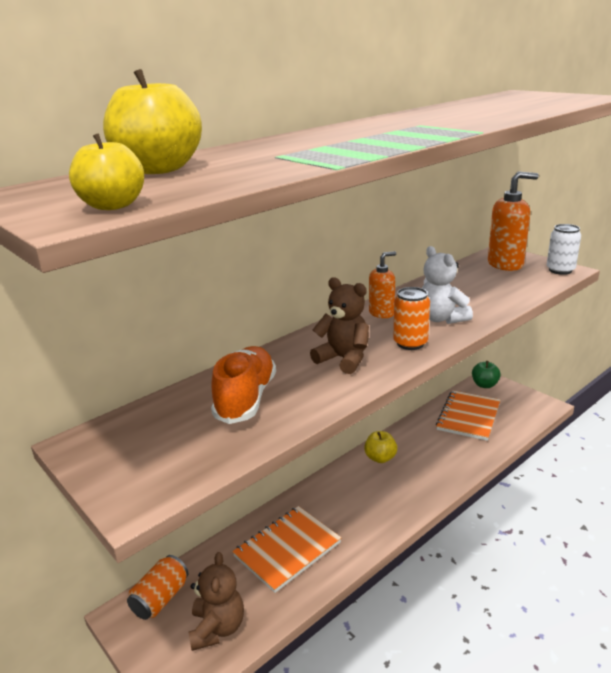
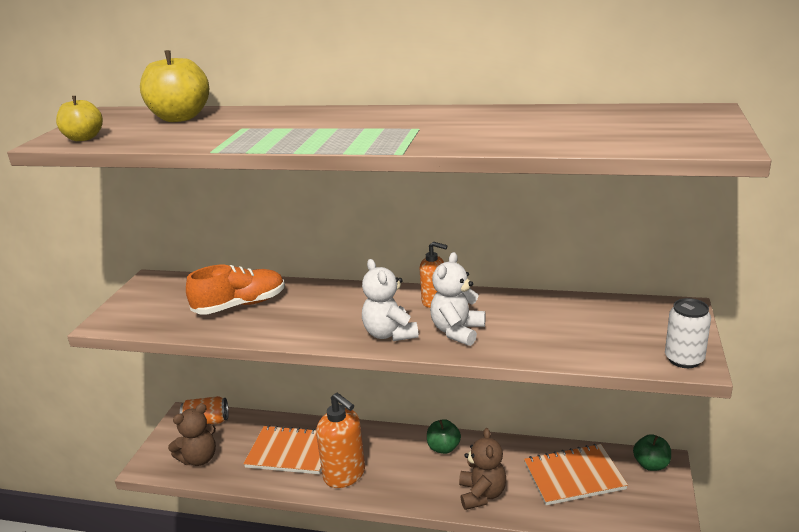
camera: 55 degrees right, 0 degrees up
(343, 359) = (331, 316): brown teddy bear -> brown teddy bear (482, 494)
(380, 458) = (443, 448): yellow apple -> green apple
(410, 343) = (390, 334): orange can -> white teddy bear
(505, 264) = (648, 322): orange soap dispenser -> orange soap dispenser (345, 474)

